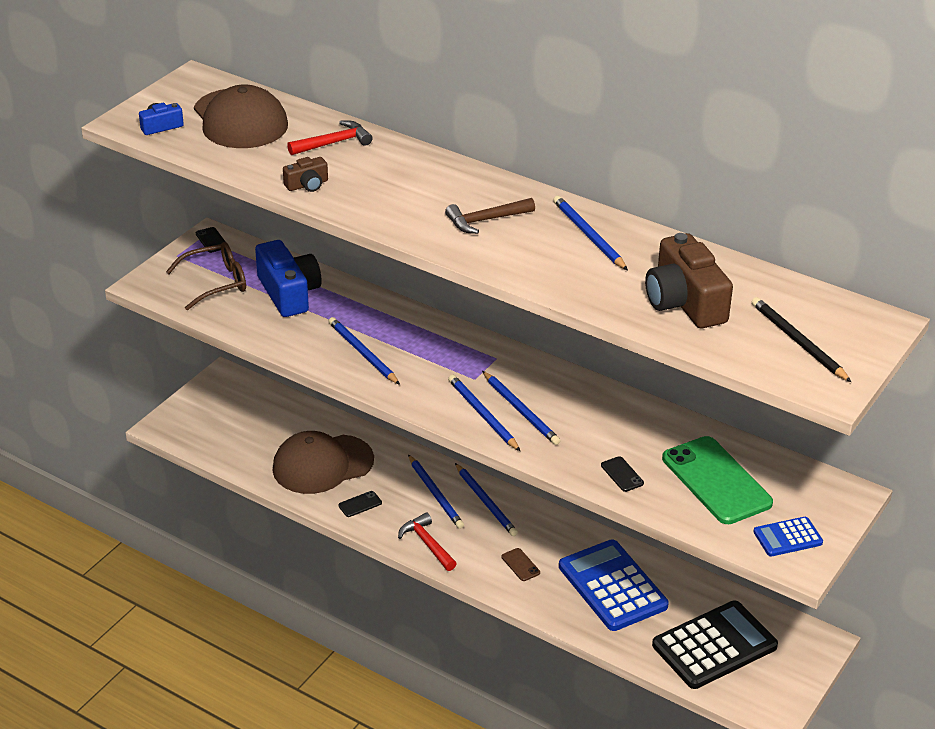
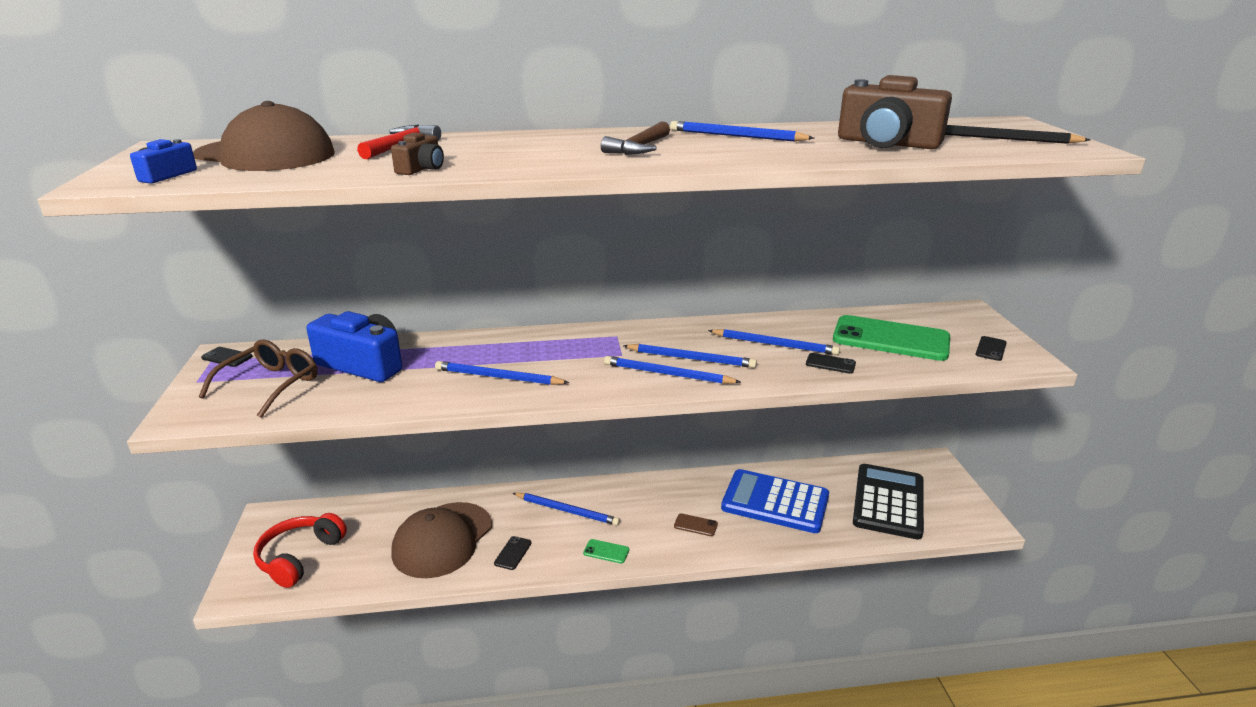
camera: 40 degrees left, 10 degrees down
(219, 422) = (299, 557): none -> red headphones
(427, 543) = (606, 551): red hammer -> green phone
(485, 502) = (612, 495): blue pencil -> blue pencil (774, 344)
(787, 537) = (990, 349): blue calculator -> black phone

